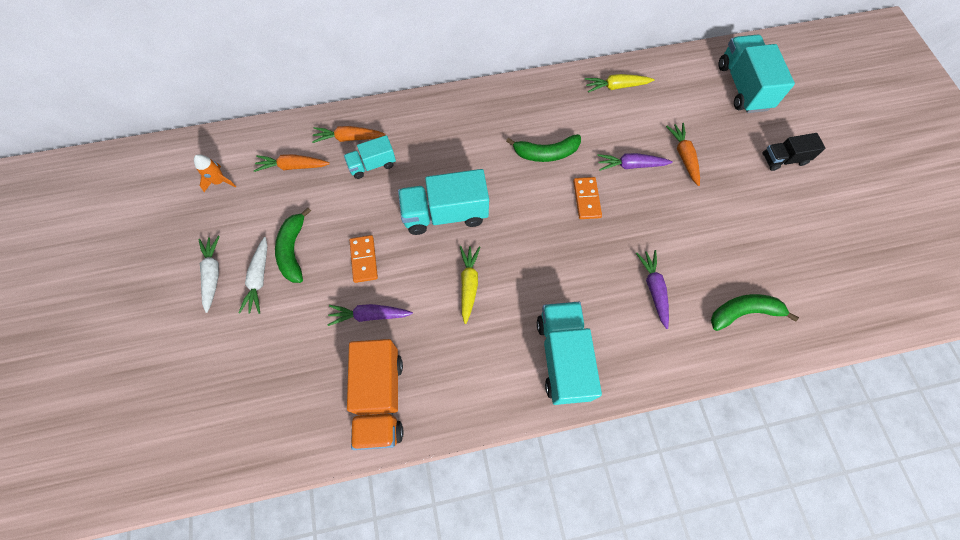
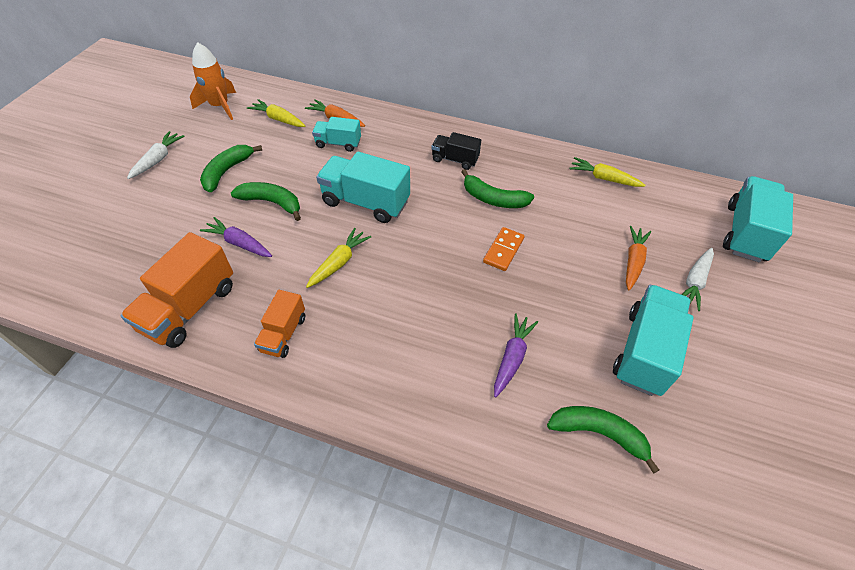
camera: 30 degrees right, 15 degrees down
(220, 181) = (220, 106): orange rocket -> orange rocket, size x1.64
(259, 279) = (185, 178): white carrot -> white carrot (694, 282)
(292, 166) = (278, 119): orange carrot -> yellow carrot
(364, 259) = (272, 203): orange domino -> green banana
(476, 373) = (283, 334): none -> orange truck
(563, 357) = (372, 366): turquoise truck -> turquoise truck (644, 351)
(631, 165) = (570, 244): purple carrot -> none
(783, 159) = (752, 315): black truck -> black truck (455, 160)

